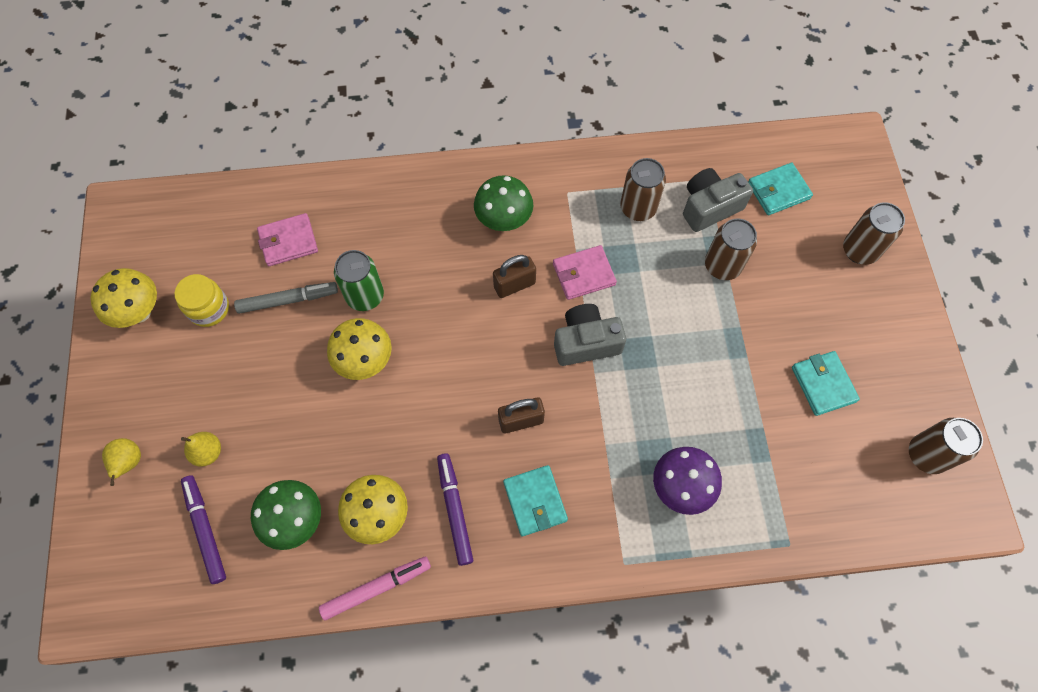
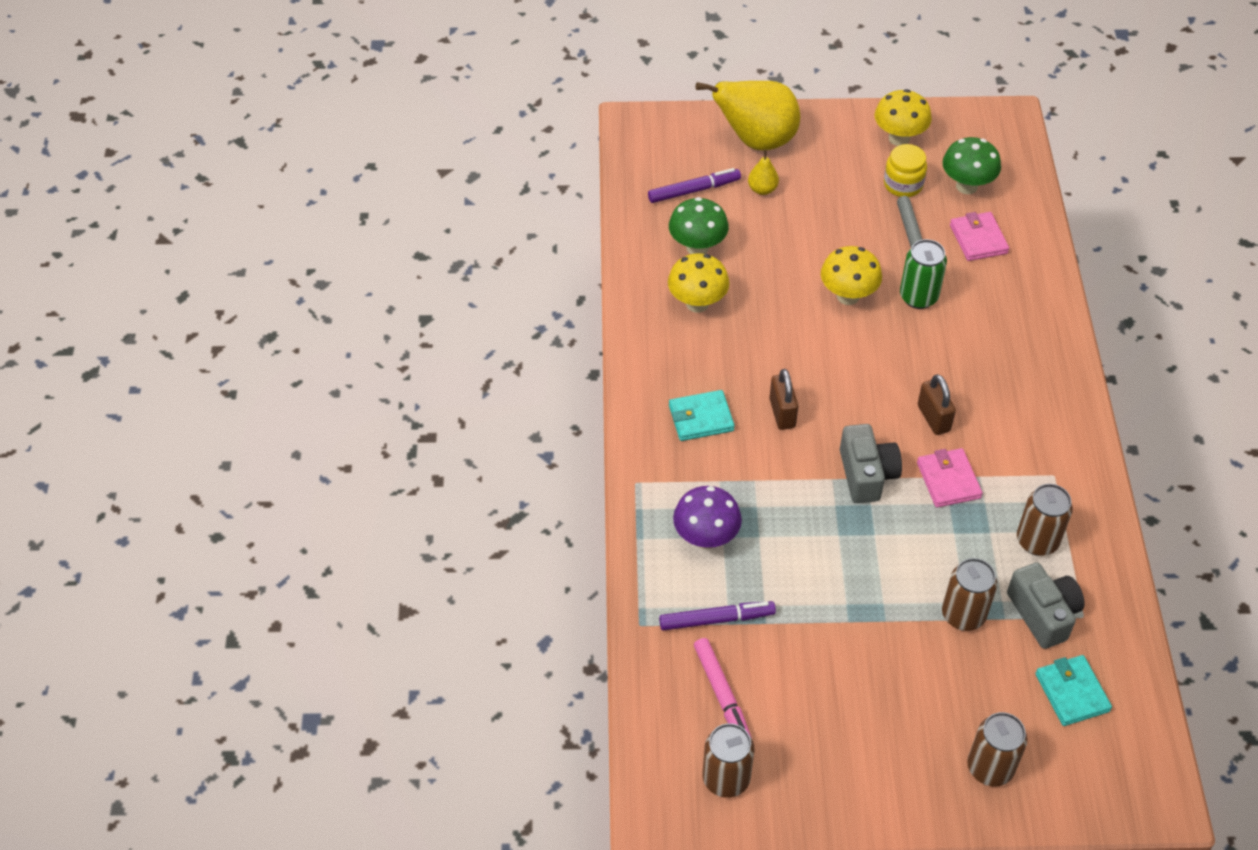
camera: 95 degrees right, 15 degrees down
(129, 463) = (756, 140): yellow pear -> yellow pear, size x2.31
(376, 588) = (633, 301): pink marker -> pink marker (722, 694)
(454, 510) = (697, 357): purple marker -> purple marker (716, 619)
(504, 221) = (1012, 414): green mushroom -> green mushroom (966, 186)
(823, 384) = (813, 691): turquoise wallet -> none

